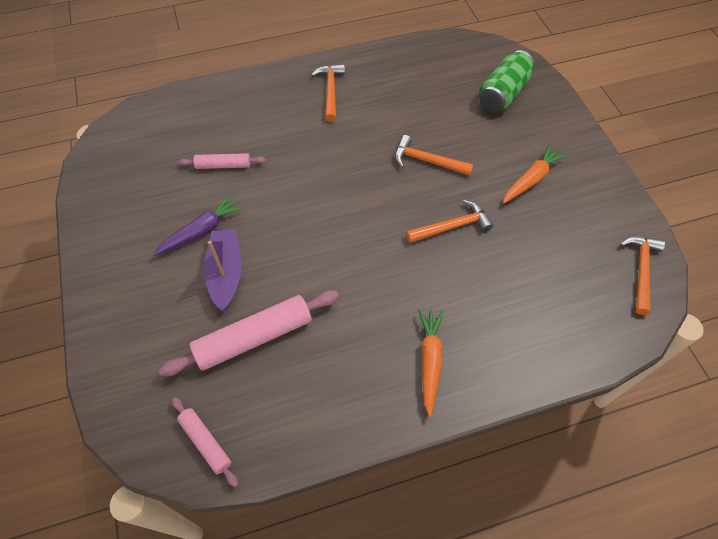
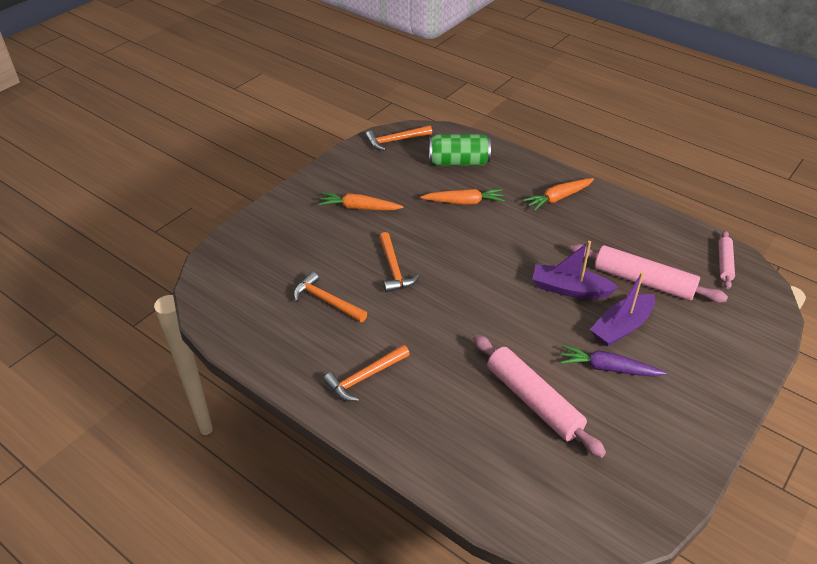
camera: 125 degrees left, 15 degrees down
(223, 165) = (533, 401): pink rolling pin -> pink rolling pin, size x1.81
(298, 268) = (569, 289): none -> purple boat
(452, 226) = (446, 229): orange hammer -> orange hammer (326, 301)
(484, 266) = (464, 202): none -> orange carrot
(503, 94) = (268, 257): green can -> green can (458, 162)

